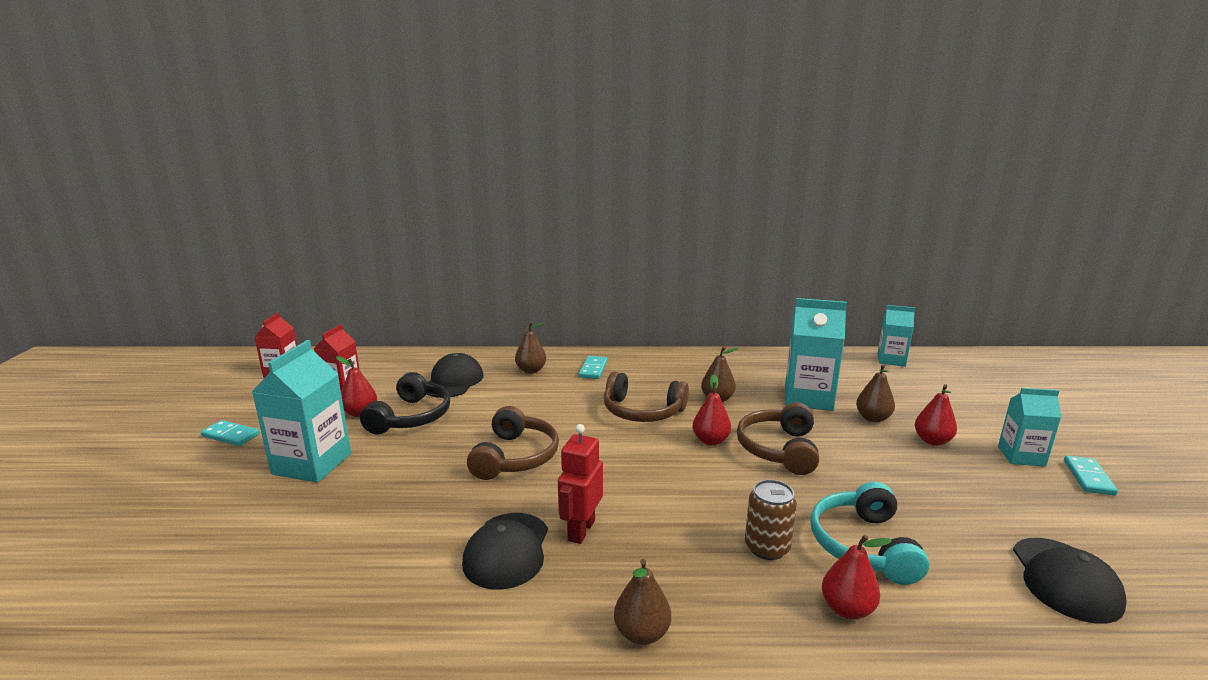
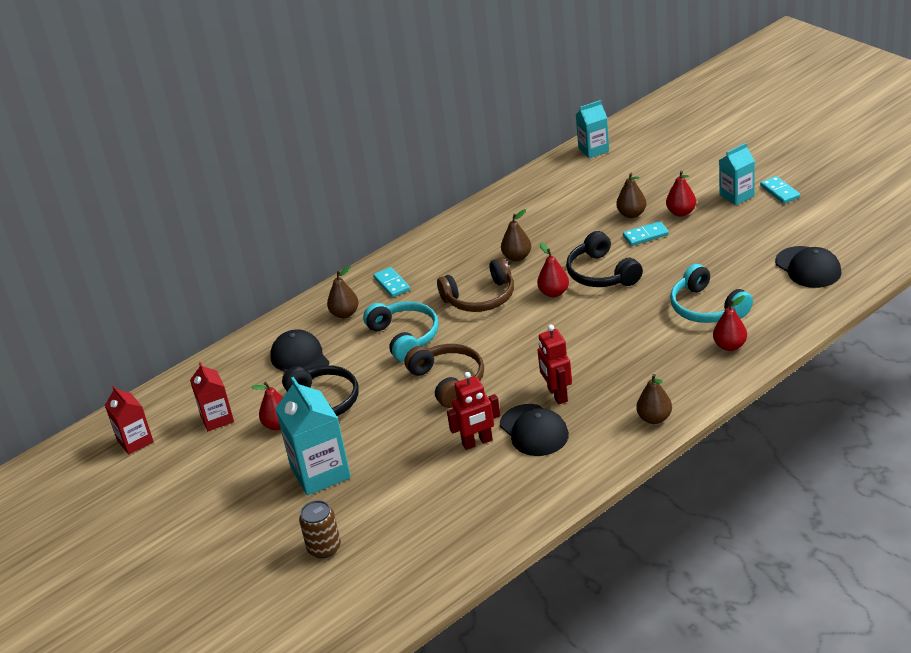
camera: 35 degrees left, 15 degrees up
(230, 435) = (215, 499): turquoise domino -> turquoise domino (645, 235)
(446, 524) = (477, 442): none -> red robot
(542, 406) = (405, 337): none -> turquoise headphones
(767, 548) = (663, 340): brown can -> brown can (324, 548)
(778, 449) = (601, 274): brown headphones -> black headphones
(808, 398) = (575, 220): turquoise carton -> none

